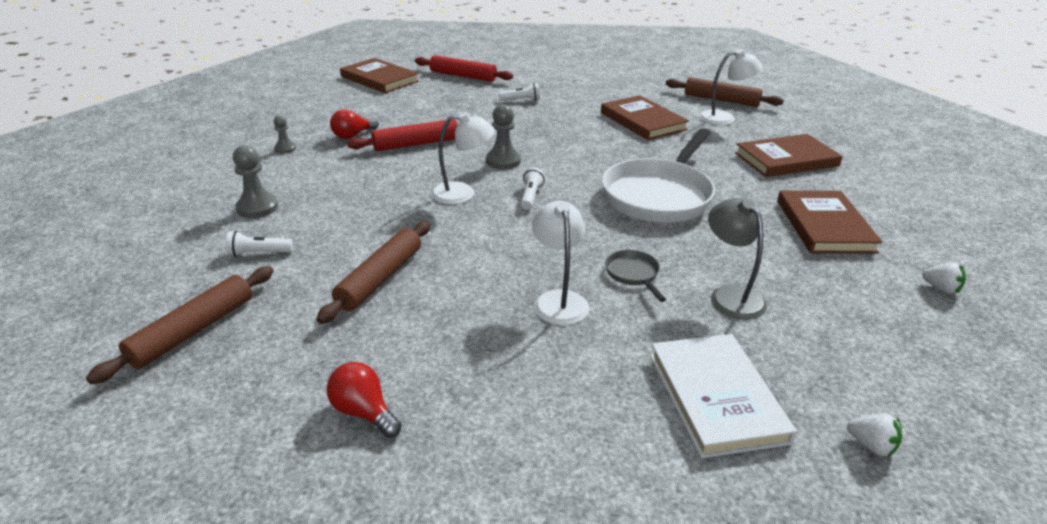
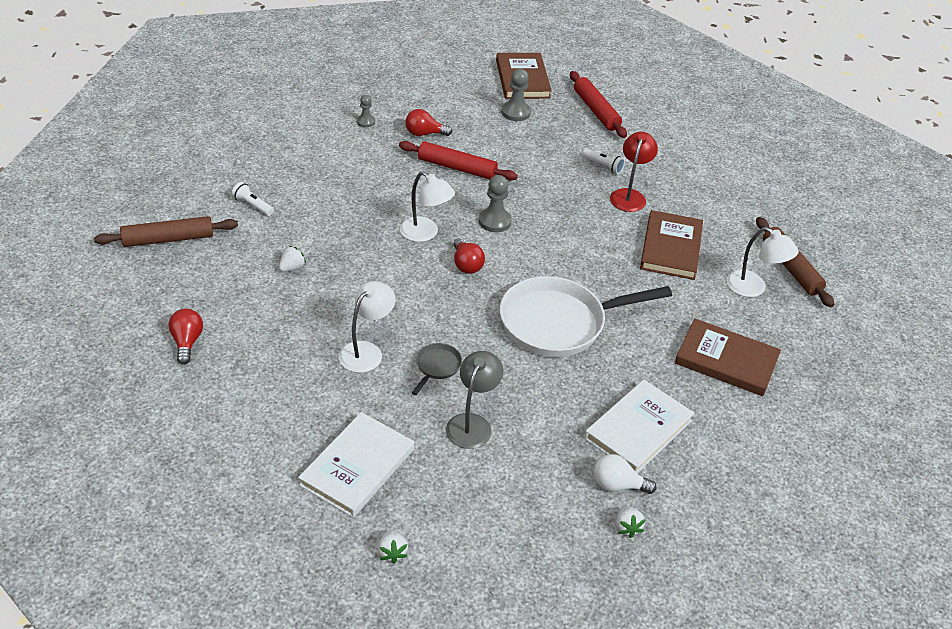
camera: 40 degrees right, 10 degrees up
(257, 207) = (291, 167): grey pawn -> grey pawn (516, 112)
(380, 278) = (292, 267): brown rolling pin -> white strawberry
(531, 196) = (466, 265): white flashlight -> red light bulb
(566, 107) = (629, 195): none -> red lamp
(824, 226) = (638, 429): brown book -> white book
(883, 267) = (617, 485): none -> white light bulb

